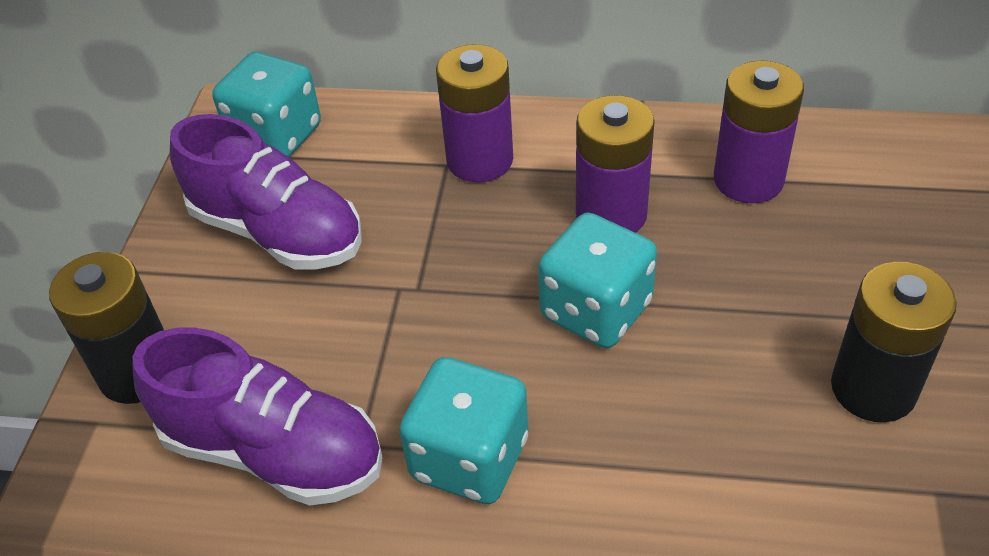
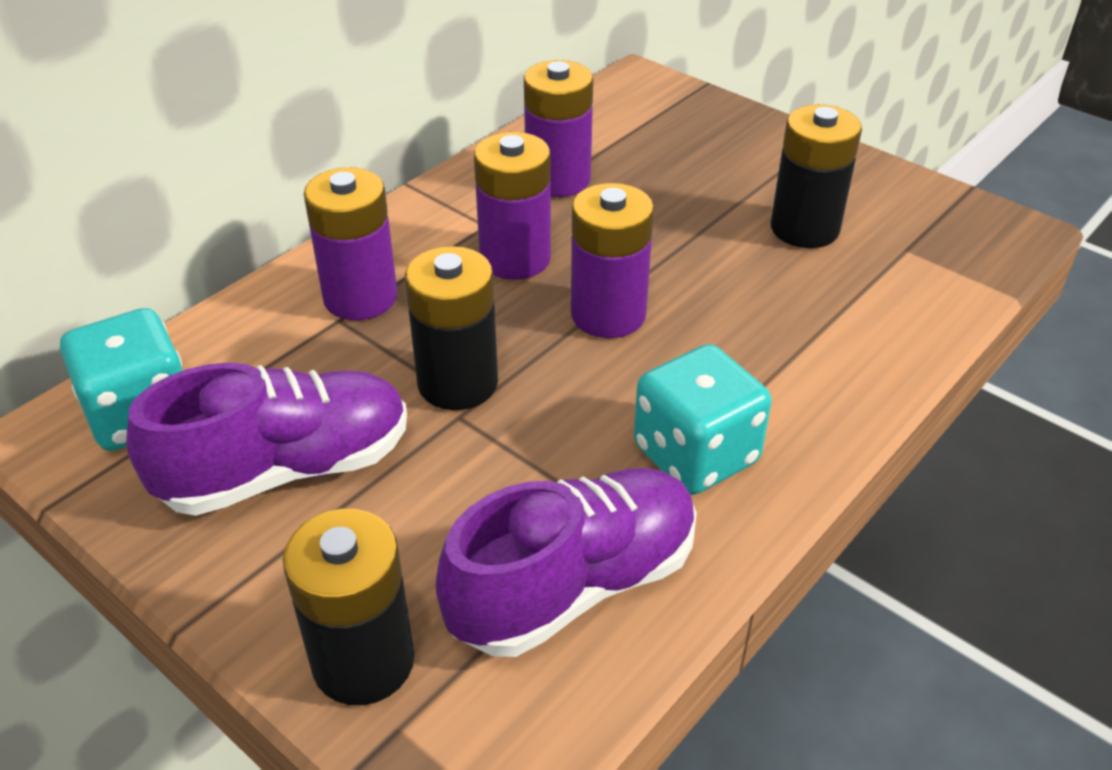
camera: 60 degrees left, 5 degrees down
(432, 267) = (458, 383): none -> black battery
(596, 310) = (608, 314): turquoise dice -> purple battery

